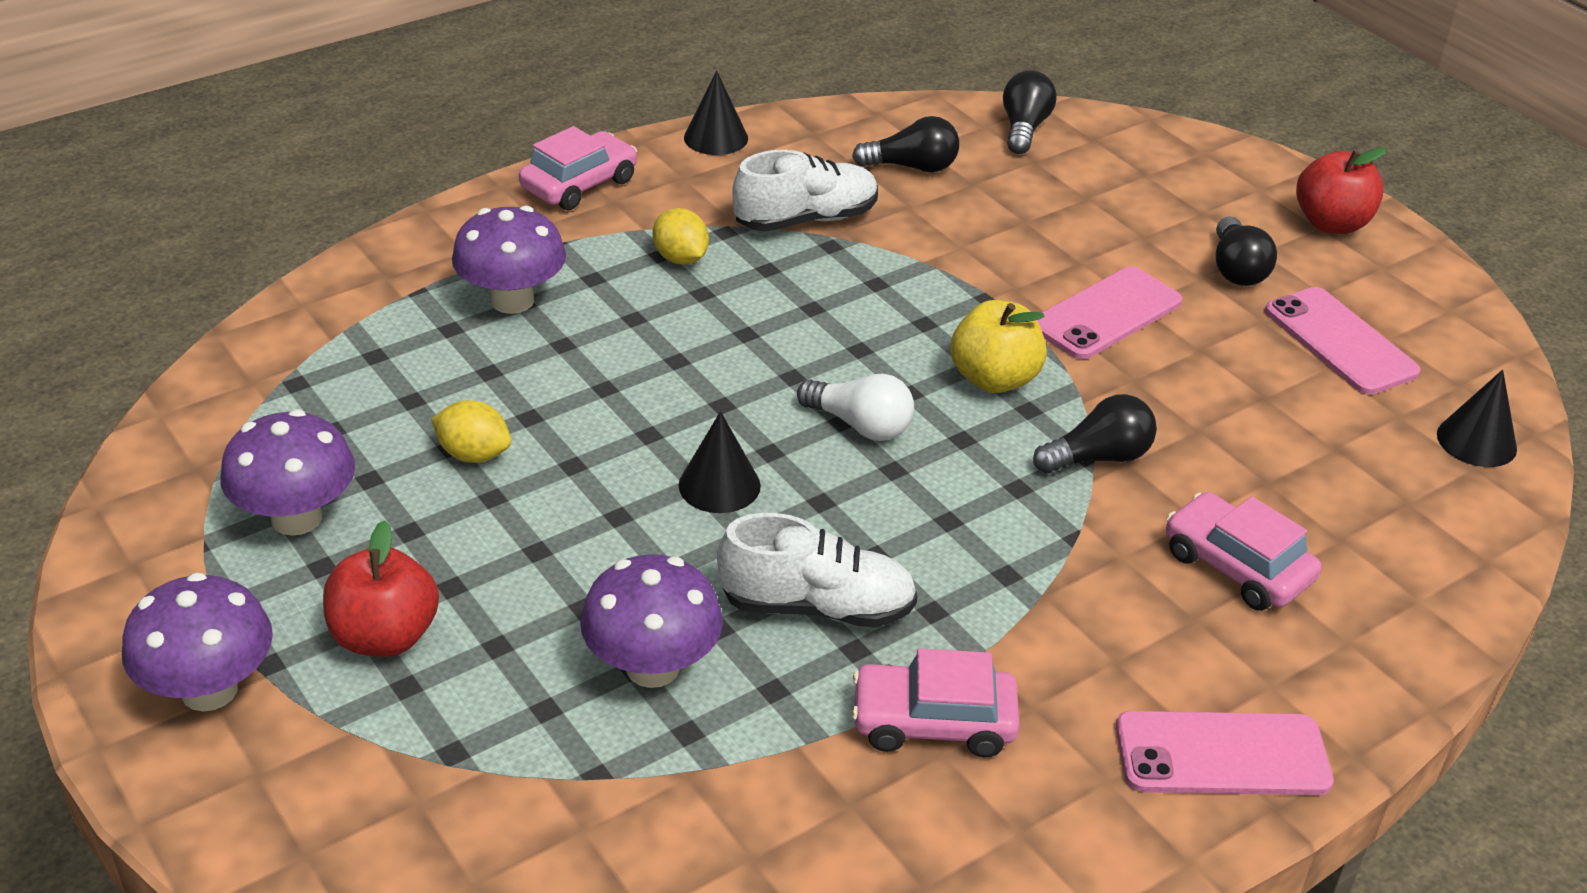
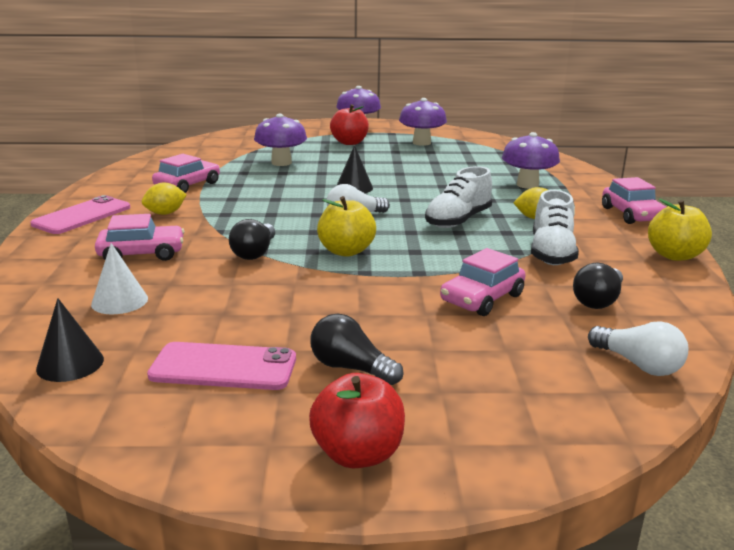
camera: 125 degrees right, 15 degrees down
(474, 454) = (425, 163): yellow lemon -> yellow lemon (165, 213)
(716, 138) = (674, 255): black cone -> yellow apple
(817, 607) = (266, 185): white shoe -> white shoe (458, 220)
(998, 236) = (482, 298): none -> pink car
(1024, 129) = (638, 364): black light bulb -> white light bulb
(1106, 314) = (361, 299): pink phone -> none
(1352, 493) = (119, 301): none -> white cone

